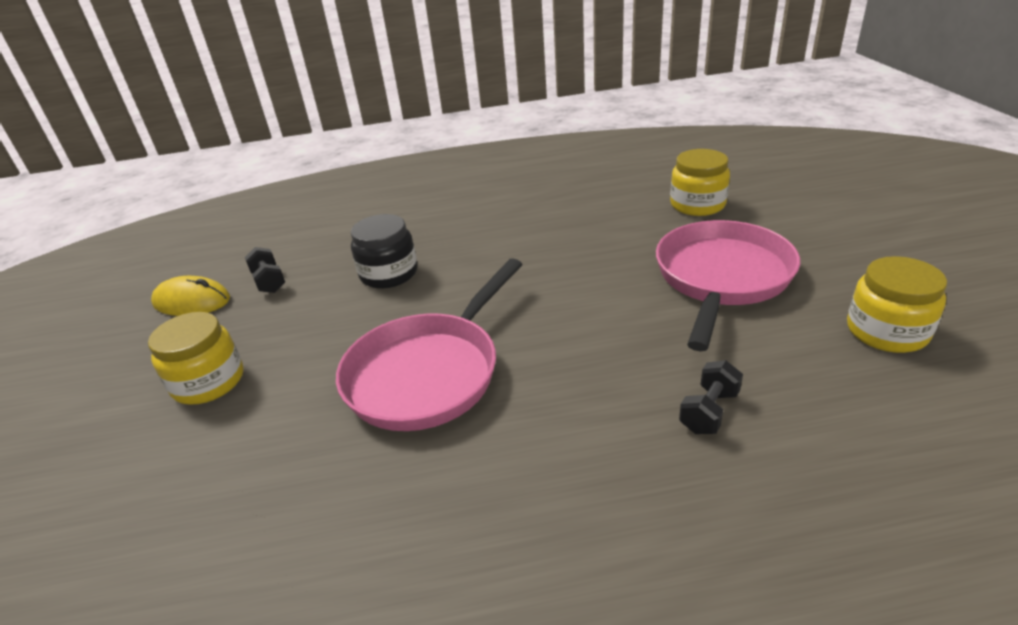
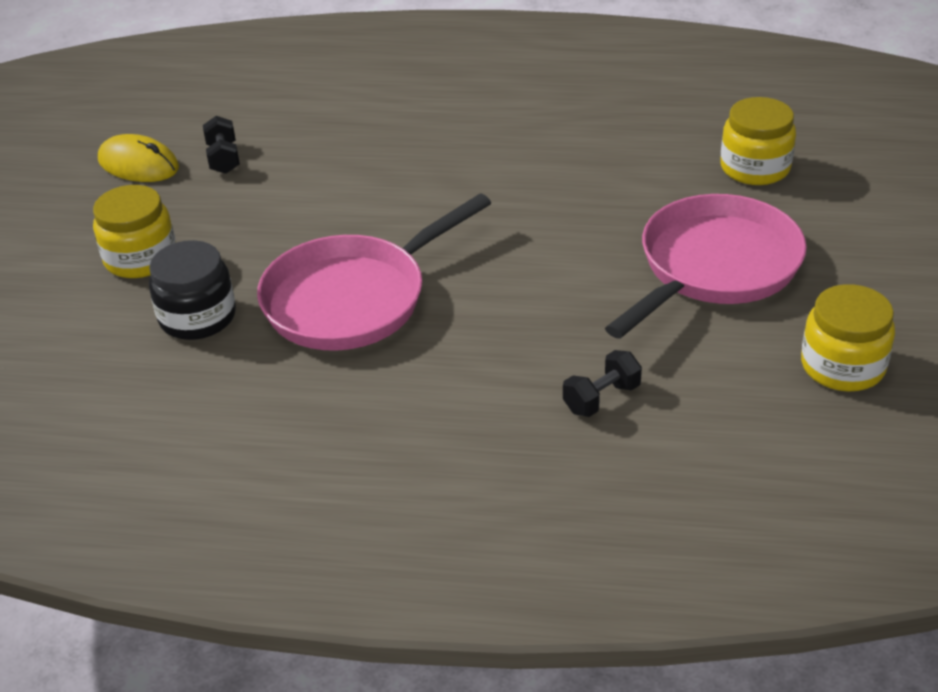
camera: 15 degrees right, 5 degrees up
(389, 274) = (354, 178): black jar -> black jar (197, 317)

